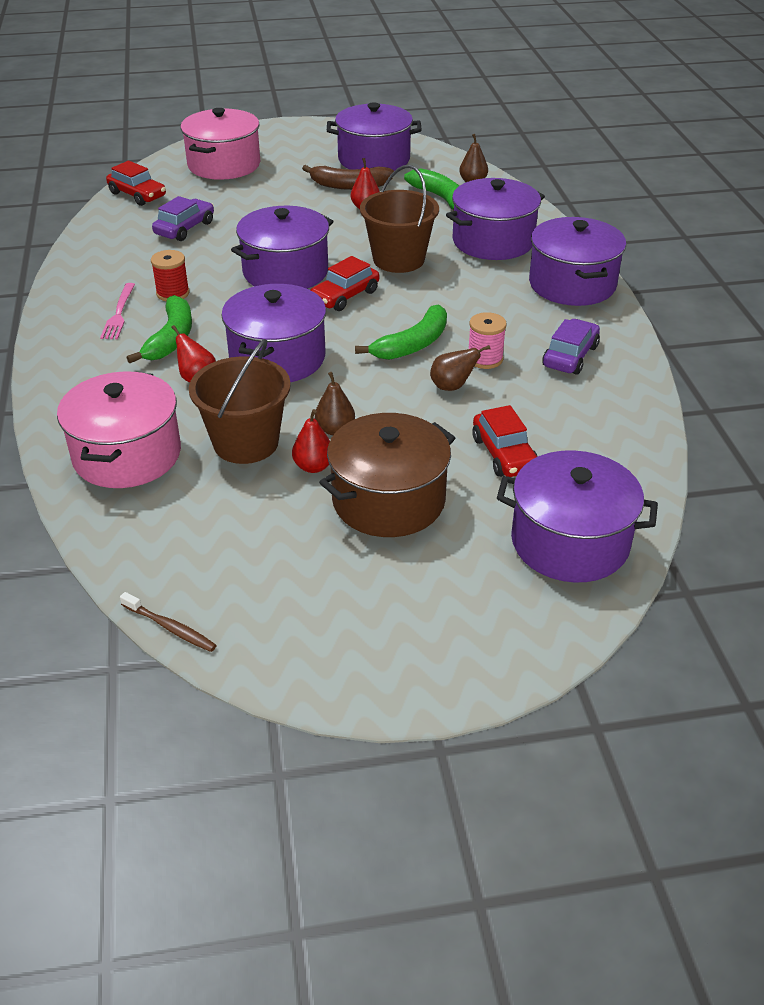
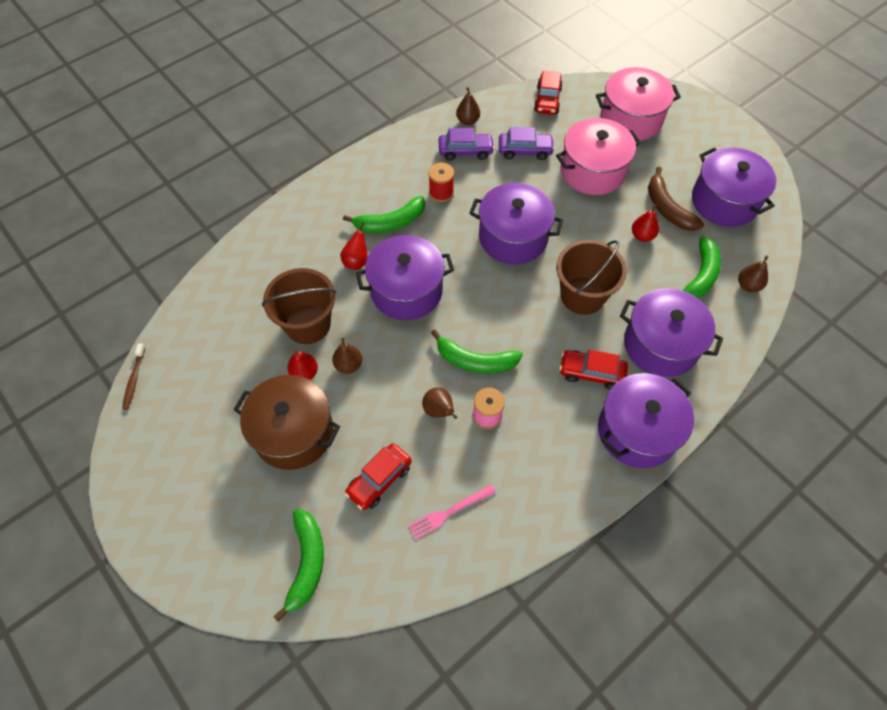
camera: 60 degrees right, 20 degrees up
(97, 246) = (467, 121): none -> brown pear
(119, 313) = (399, 180): pink fork -> pink fork (449, 512)
(127, 455) = (263, 272): pink pot -> pink pot (592, 171)
(345, 296) = (507, 288): red car -> red car (591, 373)
(570, 356) = (529, 473): purple car -> purple car (465, 151)
(570, 542) = (306, 563): purple pot -> green banana

